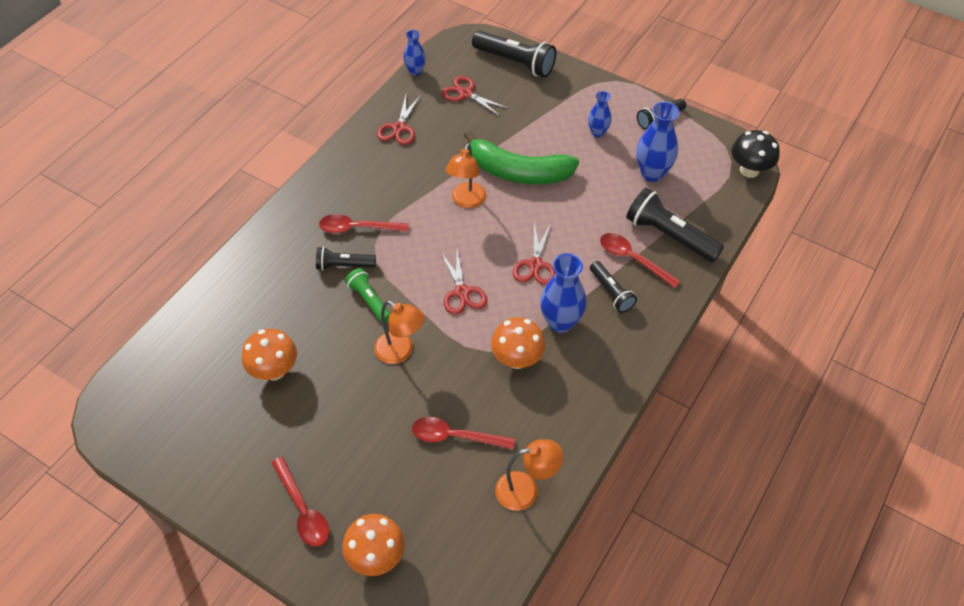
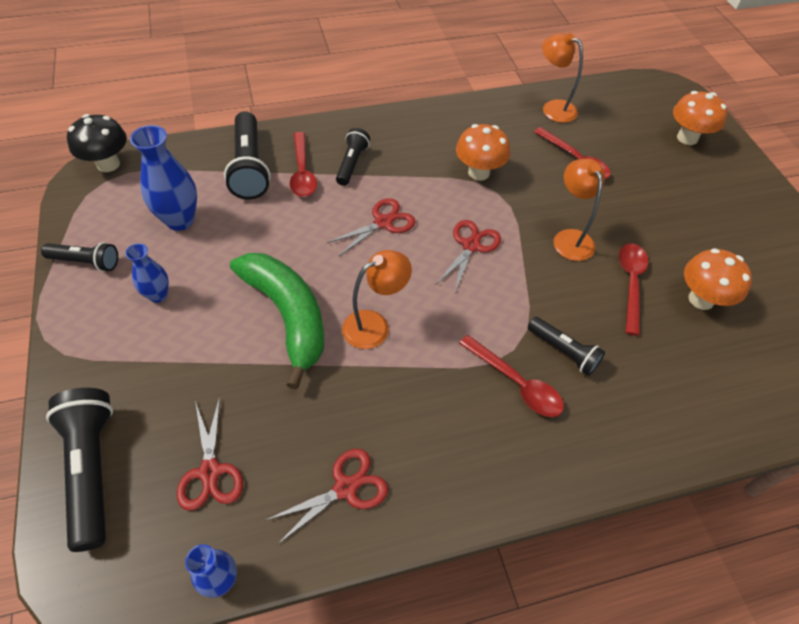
camera: 140 degrees left, 0 degrees up
(303, 510) = (728, 190): red spoon -> red spoon (630, 283)
(369, 300) = (564, 298): green flashlight -> none
(560, 322) = (416, 172): blue vase -> none

